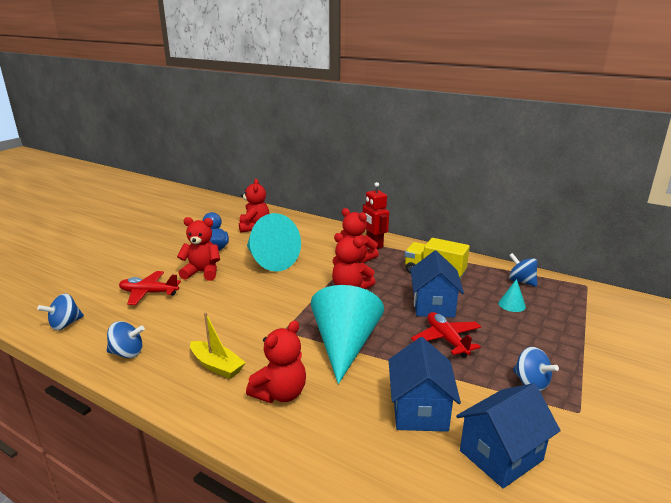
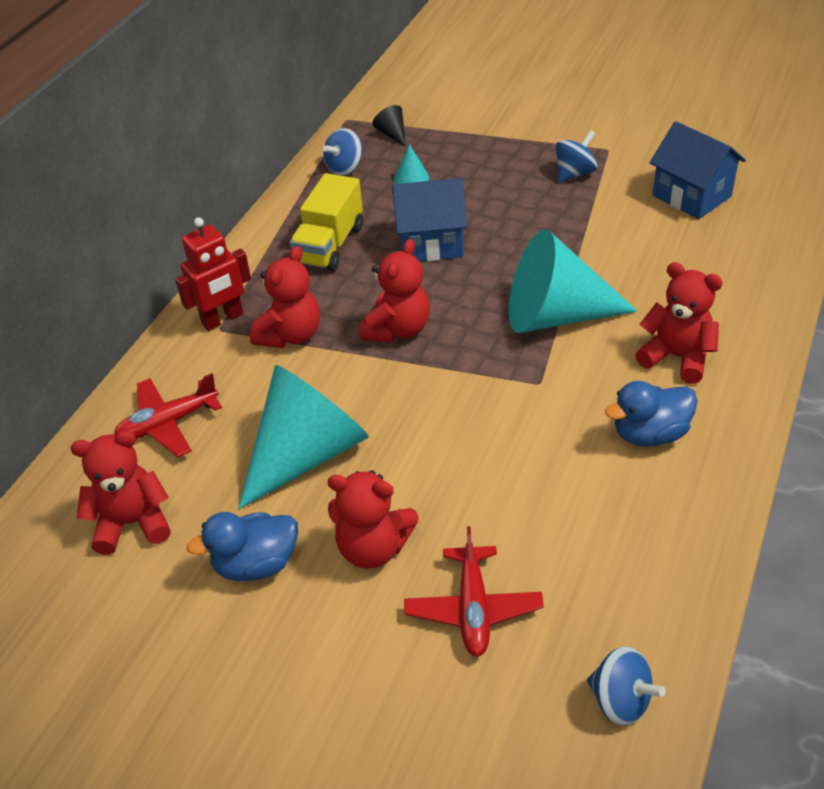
camera: 95 degrees left, 20 degrees up
(127, 353) = (664, 555): blue spinning top -> none
(202, 272) = (373, 548): red teddy bear -> red teddy bear turned 75 degrees counterclockwise
(217, 366) = (650, 434): yellow boat -> blue duck
(419, 410) = (654, 246): blue house -> none
(446, 340) = (512, 230): red plane -> red plane (168, 423)
(571, 301) = (392, 134): none -> black cone

